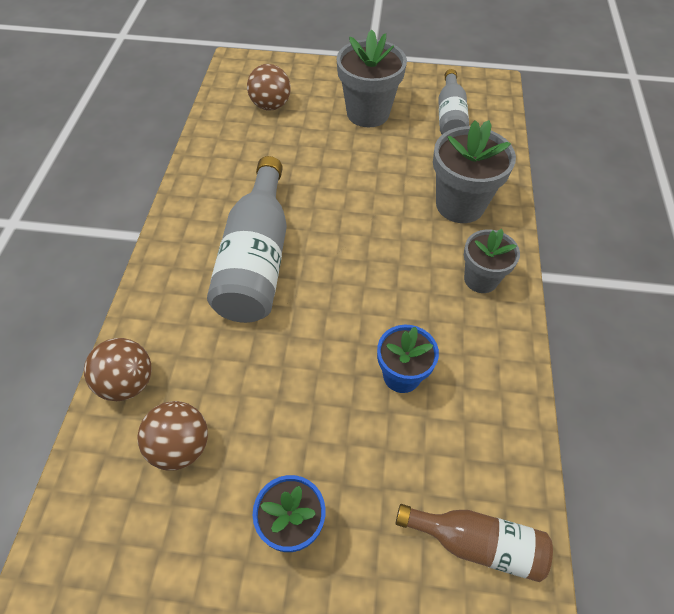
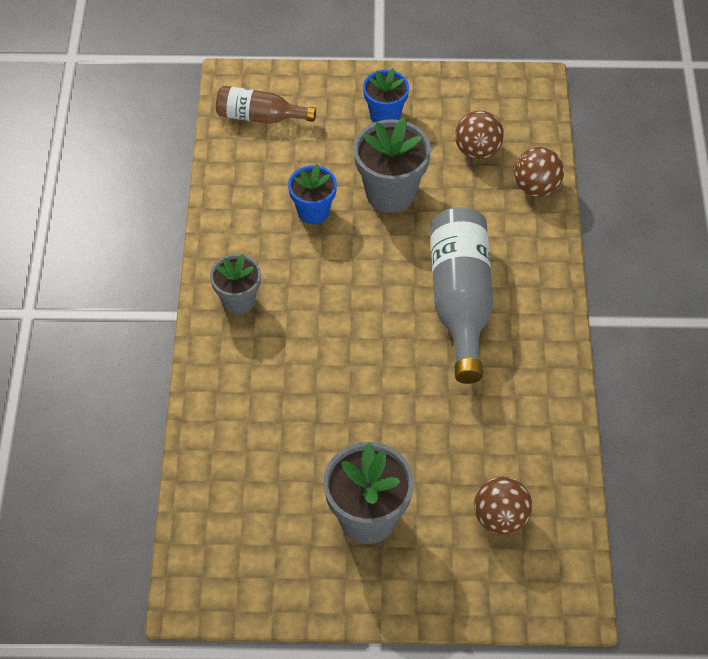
camera: 175 degrees right, 0 degrees up
(450, 116) = (257, 523): grey bottle -> none
(460, 205) = (253, 384): grey flower pot -> grey flower pot (390, 193)

